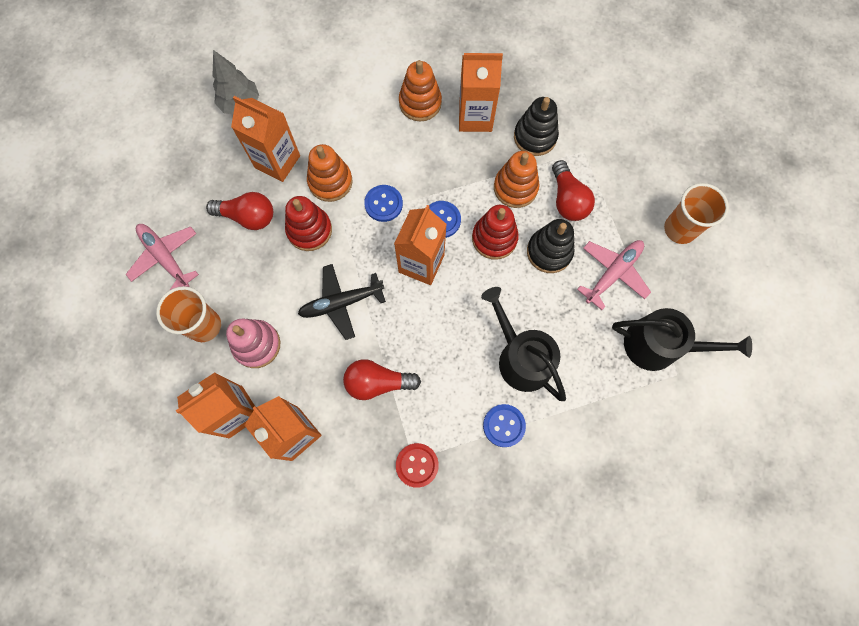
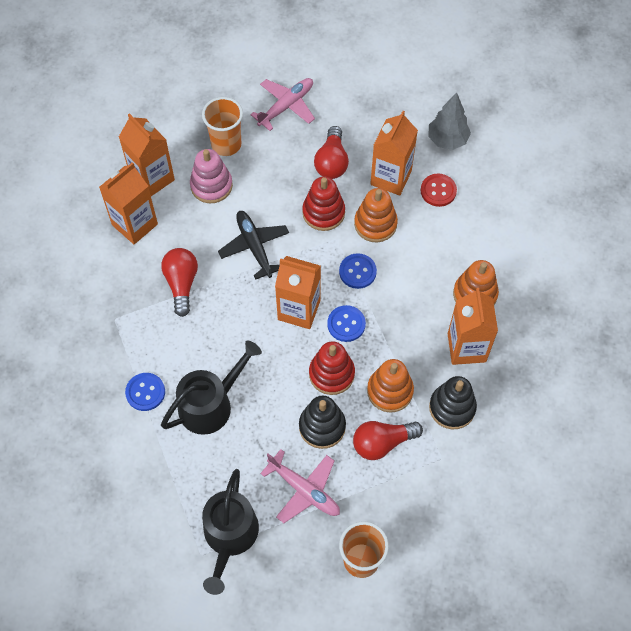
camera: 85 degrees right, 10 degrees down
(417, 465) = (109, 322): red button -> red button (438, 191)

